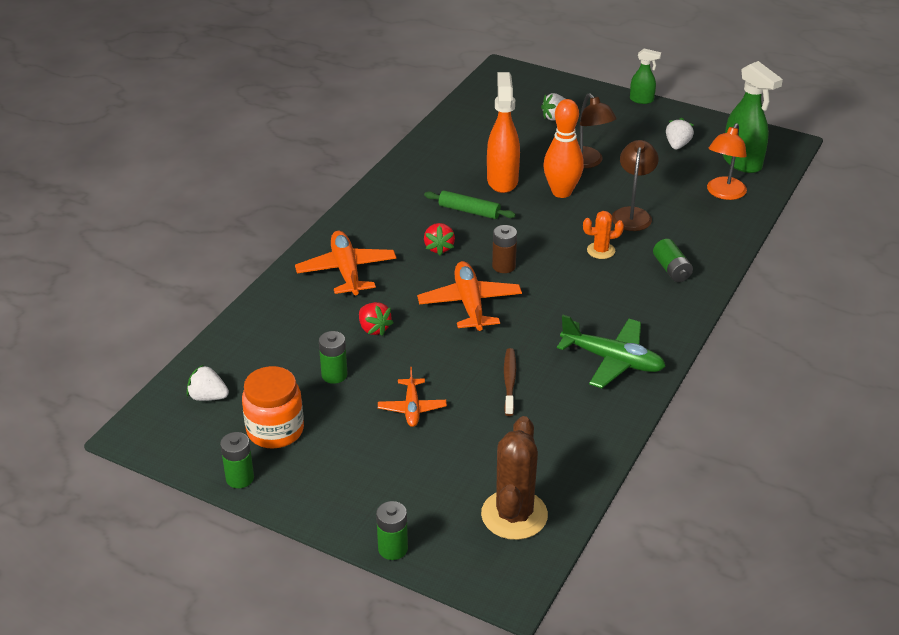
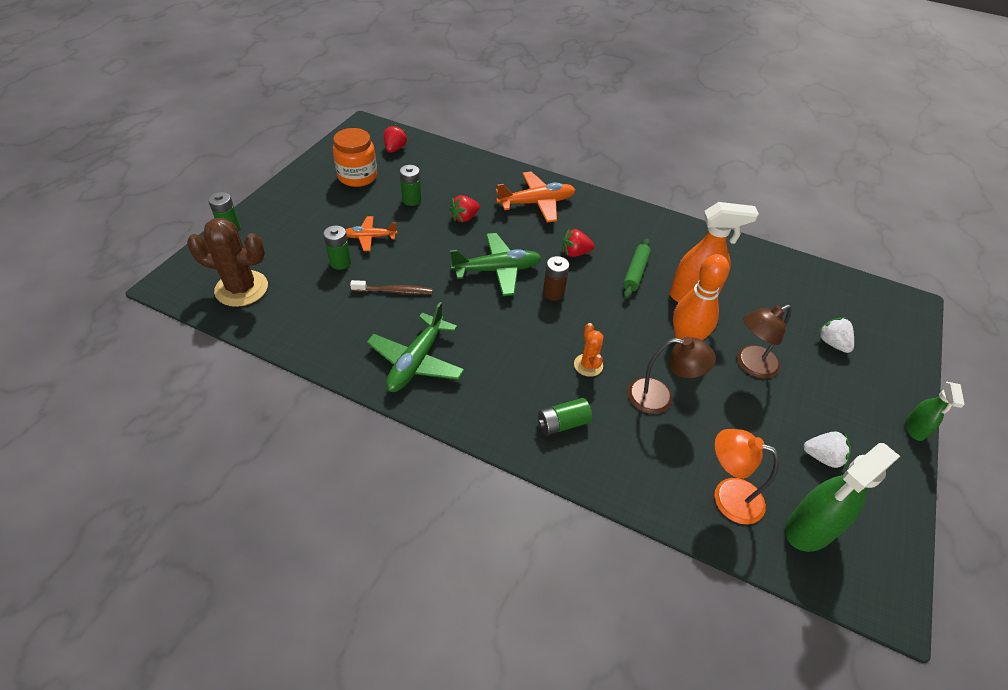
camera: 85 degrees right, 10 degrees up
(208, 397) = (395, 149): white strawberry -> red strawberry
(240, 478) = (315, 165): green battery -> green battery (340, 262)
(469, 304) = (497, 270): orange plane -> green plane

